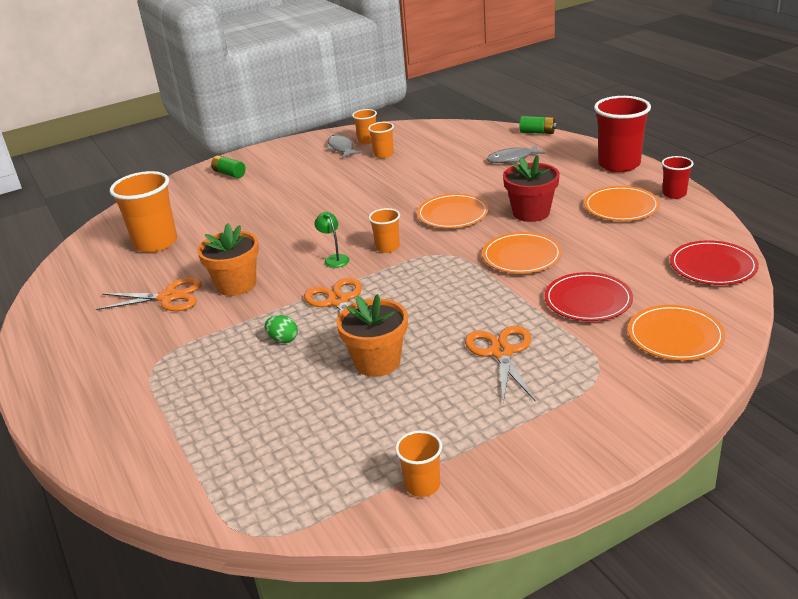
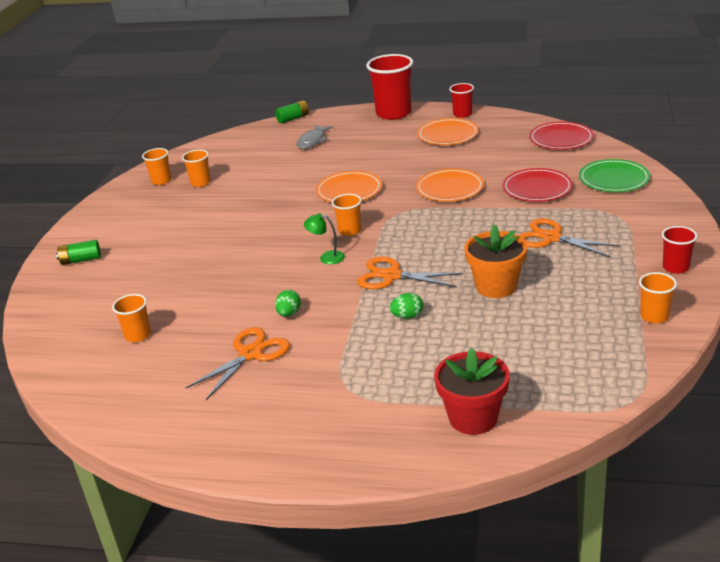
camera: 50 degrees left, 0 degrees up
(155, 243) = (138, 335): orange cup -> orange cup, size x0.52
(236, 285) = (289, 314): orange flower pot -> green egg
(341, 148) = (149, 195): grey fish -> none
(531, 213) = (400, 164): red flower pot -> red flower pot (473, 418)
(538, 459) = (676, 267): none -> red cup
(675, 336) = (614, 179): orange plate -> green plate

